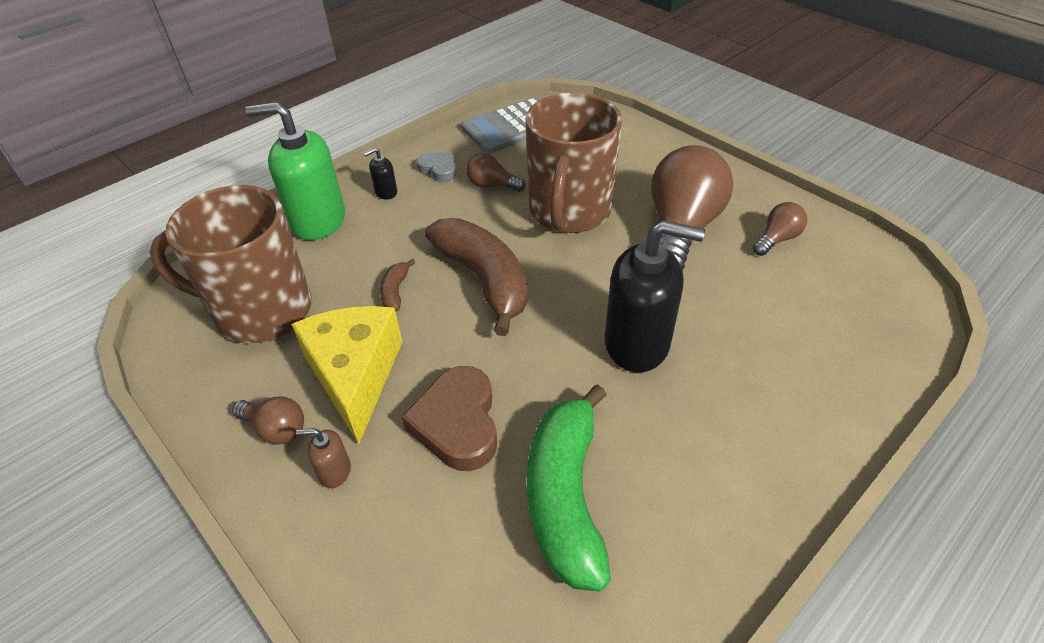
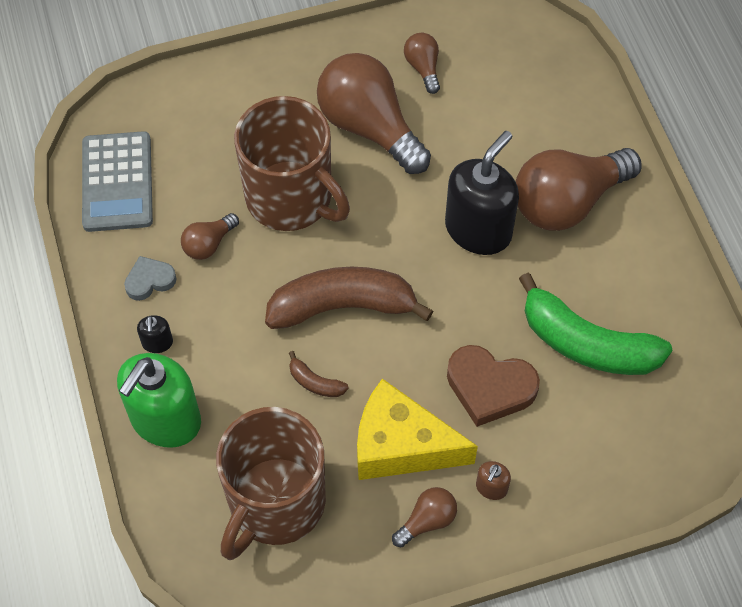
camera: 65 degrees left, 15 degrees up
(733, 406) = (567, 202): none -> brown light bulb

